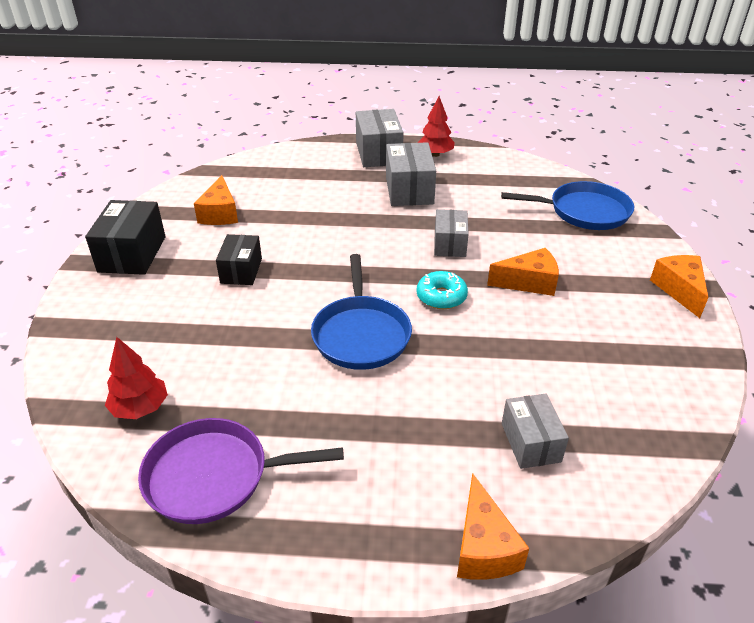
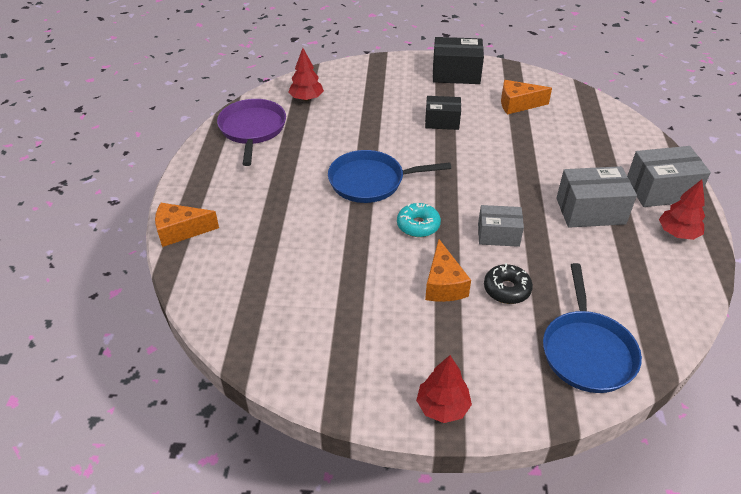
camera: 90 degrees right, 5 degrees up
(525, 245) = (507, 289): none -> black donut
(530, 442) = (255, 262): grey box -> none
(679, 290) = (442, 407): orange cheese -> red tree

